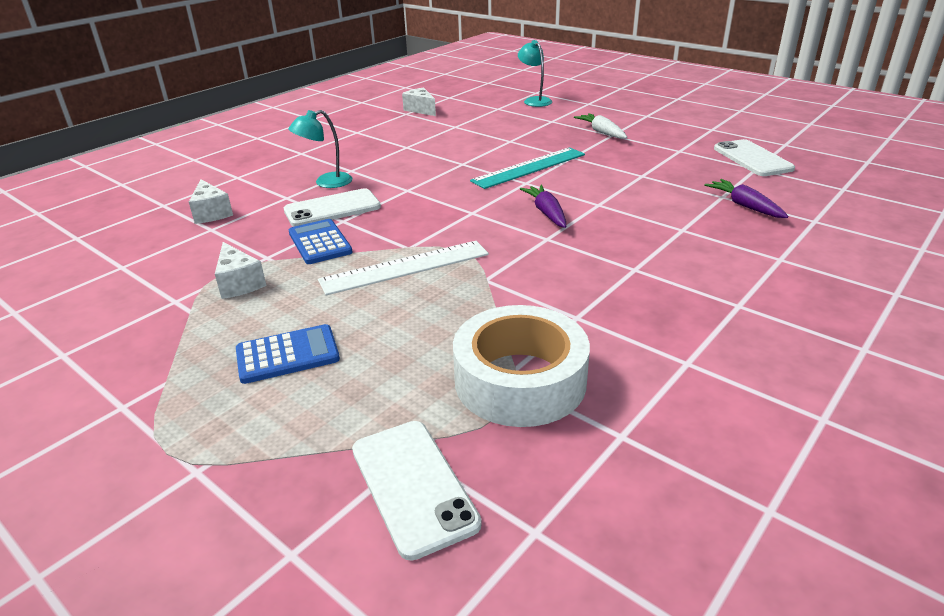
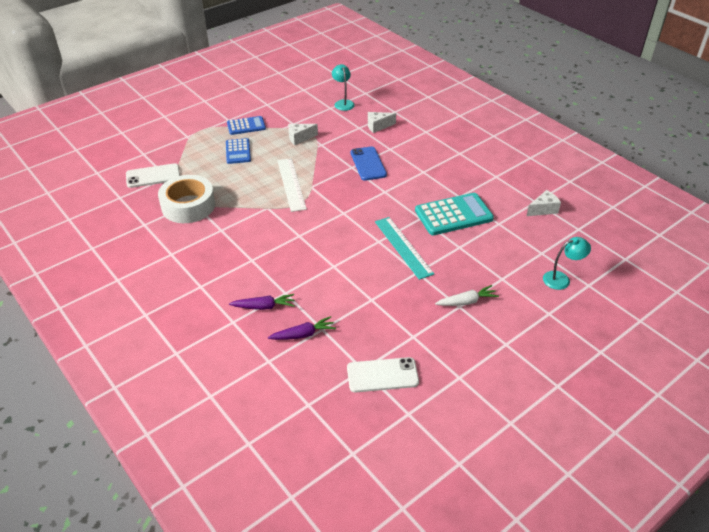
camera: 100 degrees right, 10 degrees up
(320, 242) = (329, 159): blue calculator -> blue calculator (246, 126)
(326, 182) = (406, 162): turquoise lamp -> turquoise lamp (343, 103)
(332, 209) = (368, 164): white phone -> blue phone
(447, 147) = (453, 215): none -> turquoise calculator
(546, 213) = (330, 241): purple carrot -> purple carrot (264, 306)

